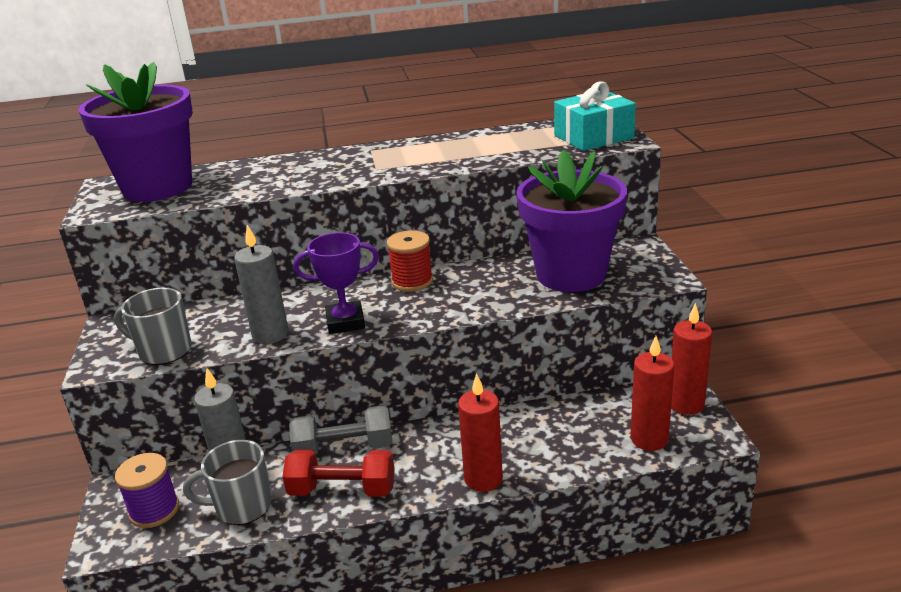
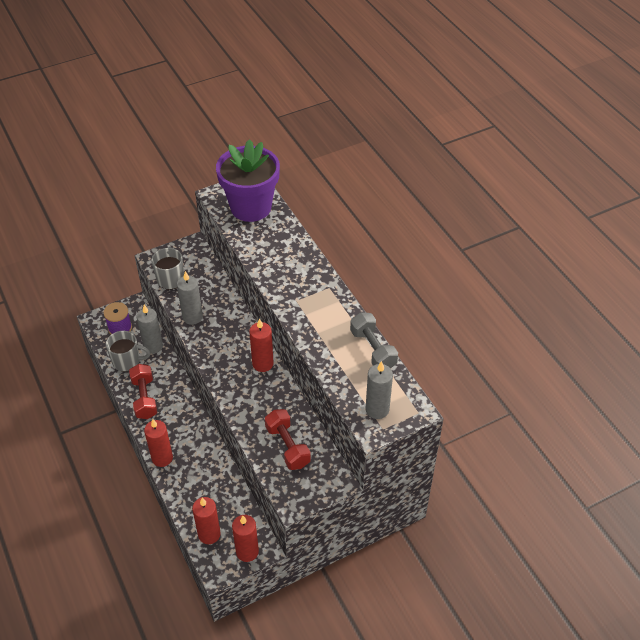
camera: 70 degrees right, 20 degrees up
(242, 506) = (127, 361): grey mug -> grey mug turned 120 degrees clockwise
(344, 449) = (176, 388): grey dumbbell -> grey dumbbell (373, 349)
(345, 322) = (210, 346): purple trophy -> none
(412, 281) = (263, 364): red spool -> red candle
(571, 274) = (287, 446): purple flower pot -> red dumbbell
(593, 137) = (377, 409): turquoise gift -> grey candle

